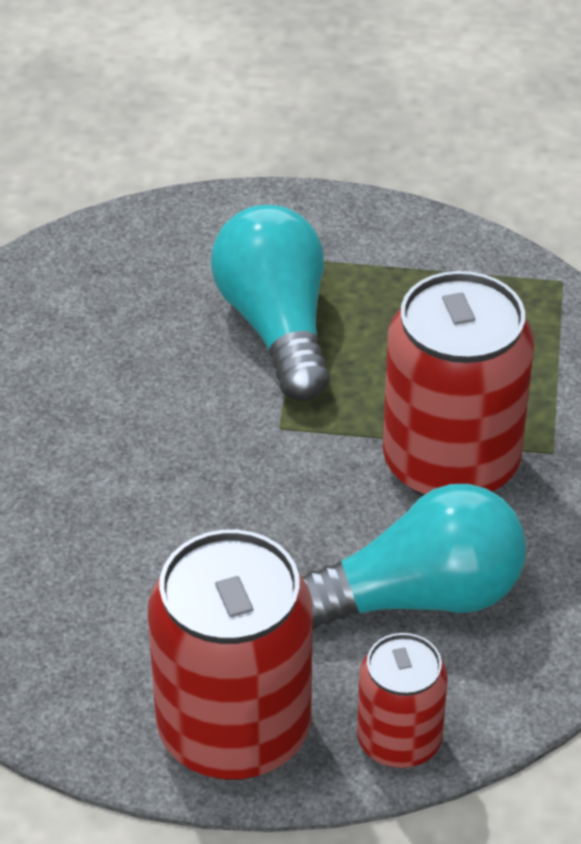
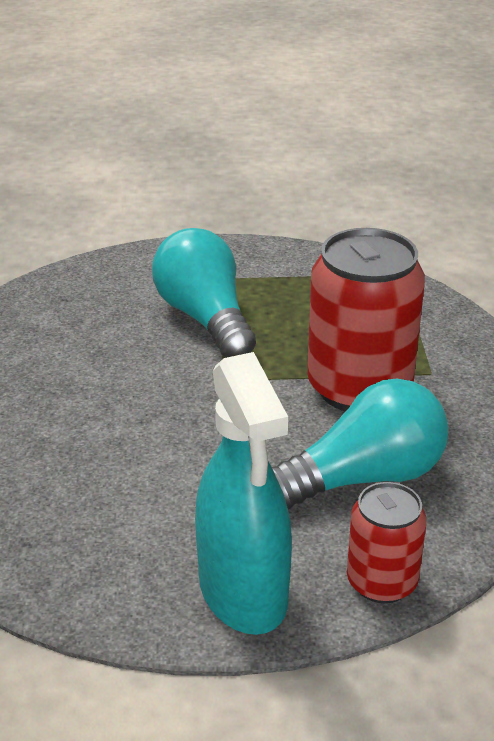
camera: 10 degrees left, 10 degrees down
(234, 729) = (243, 592): red can -> turquoise spray bottle

